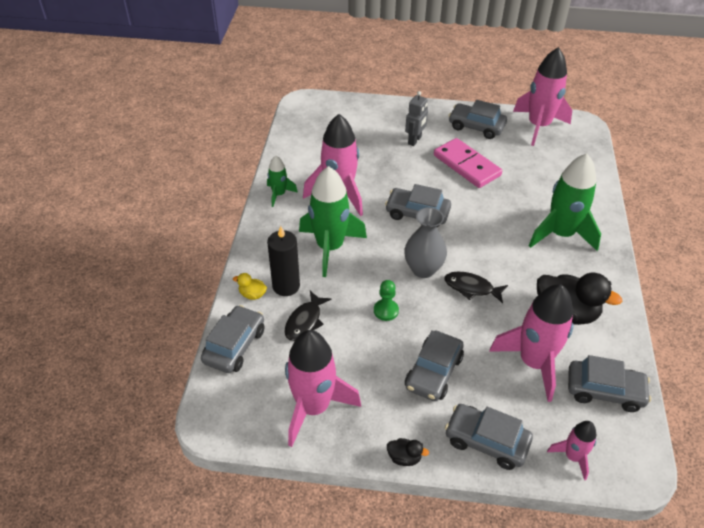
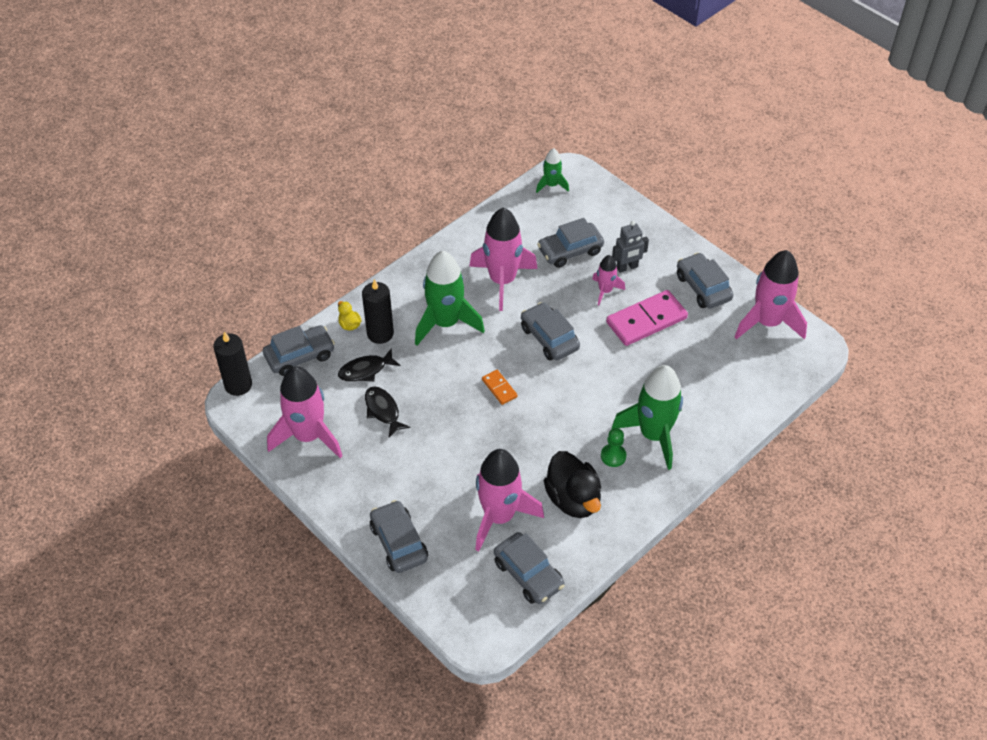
camera: 40 degrees right, 5 degrees up
(201, 407) = (238, 385): none -> black candle
(279, 194) = (453, 251): green rocket -> green rocket (551, 185)
(386, 310) = (433, 402): green pawn -> green pawn (613, 456)
(404, 457) = (332, 512): black duck -> none
(423, 269) = (499, 388): grey vase -> orange domino
(433, 372) = (416, 470): grey car -> grey car (570, 250)
(466, 165) = (646, 320): pink domino -> pink domino turned 60 degrees clockwise
(471, 288) = (520, 429): black fish -> black fish (383, 410)
(572, 457) = (447, 597): pink rocket -> pink rocket (605, 291)

